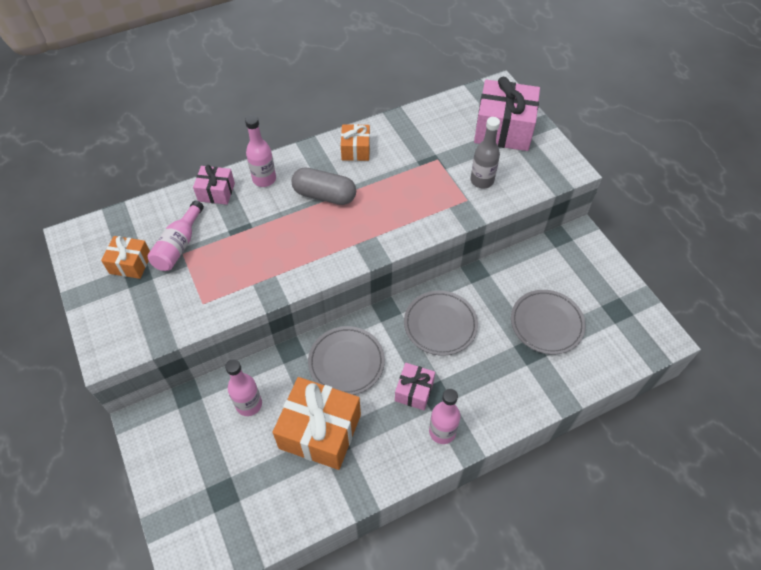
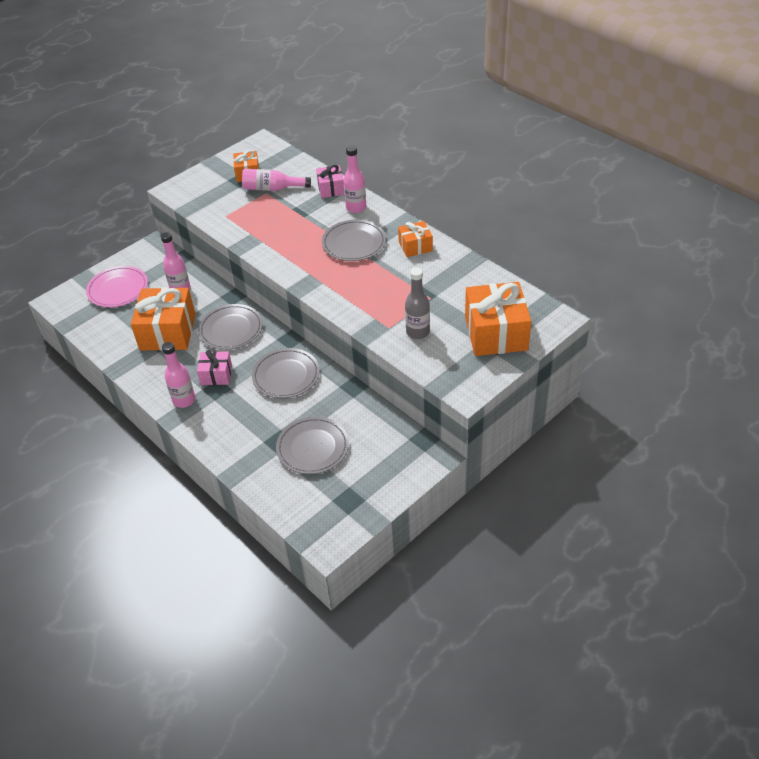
camera: 75 degrees right, 10 degrees down
(208, 481) = (118, 289): none -> pink plate
(324, 195) = (354, 243): grey capsule -> grey plate
(503, 129) = (496, 333): pink gift -> orange gift

